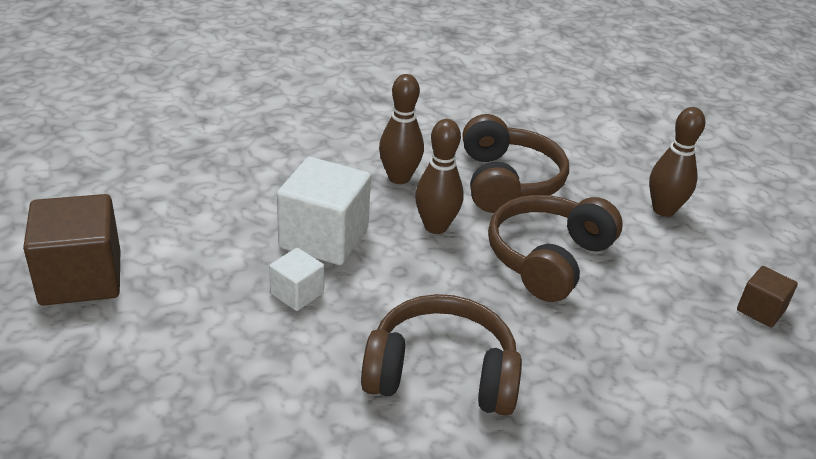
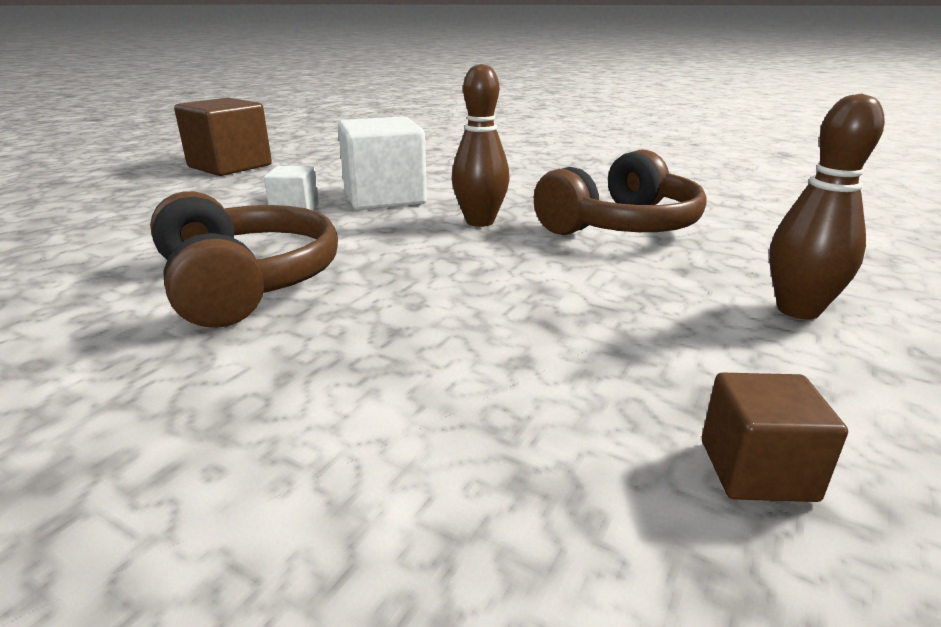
camera: 55 degrees right, 10 degrees down
(399, 178) = (522, 194): brown bowling pin -> none
(548, 259) = (533, 276): brown headphones -> none

